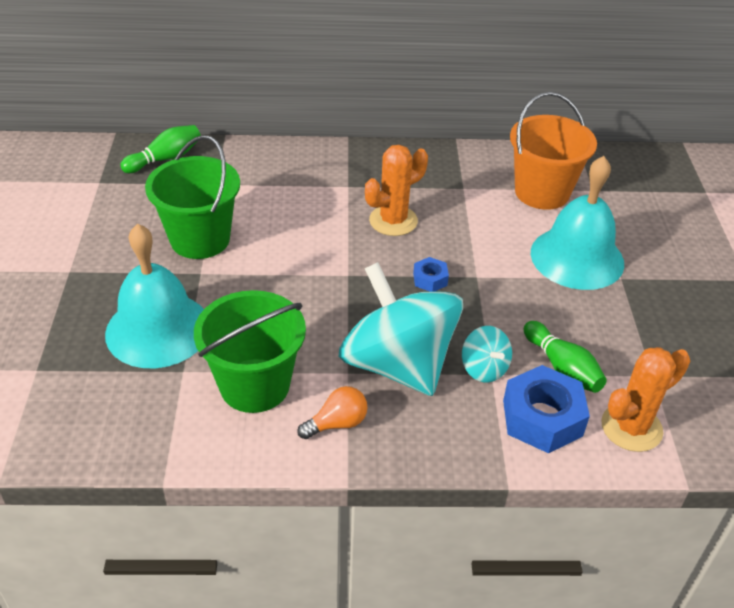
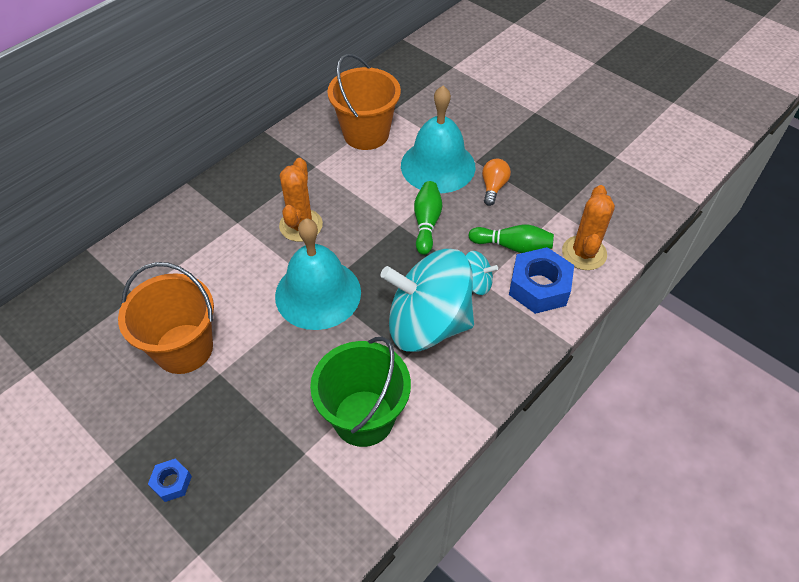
camera: 45 degrees left, 10 degrees up
(158, 329) = (246, 441): turquoise bell -> turquoise bell (318, 293)
(165, 159) = (64, 307): green bowling pin -> green bowling pin (426, 223)
(200, 239) = (184, 348): green bucket -> orange bucket
(337, 423) = (442, 395): orange light bulb -> orange light bulb (493, 187)
(430, 279) = (375, 249): blue nut -> blue nut (171, 482)

